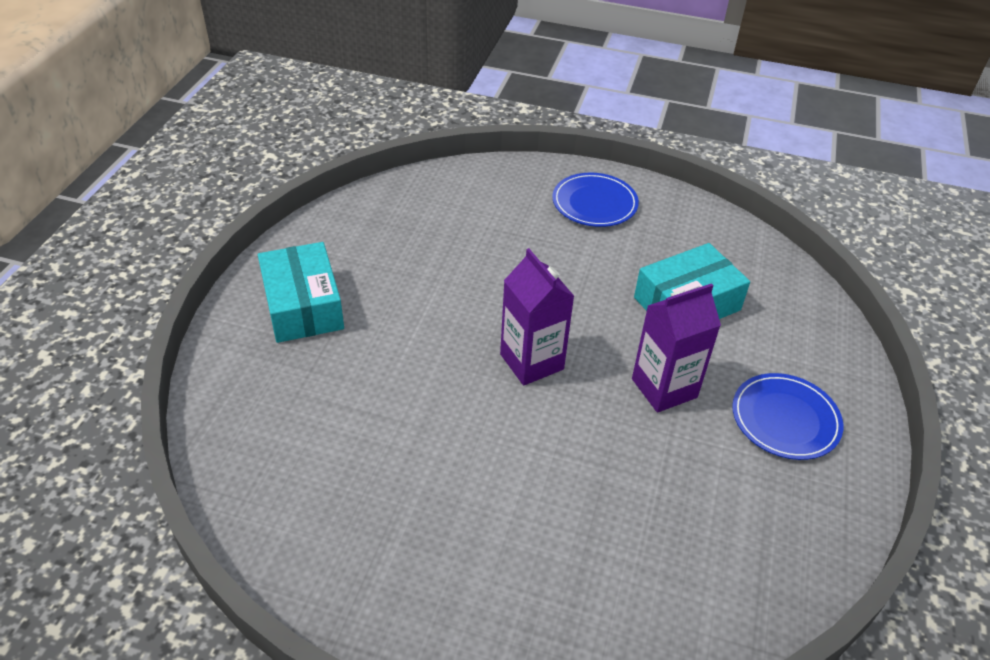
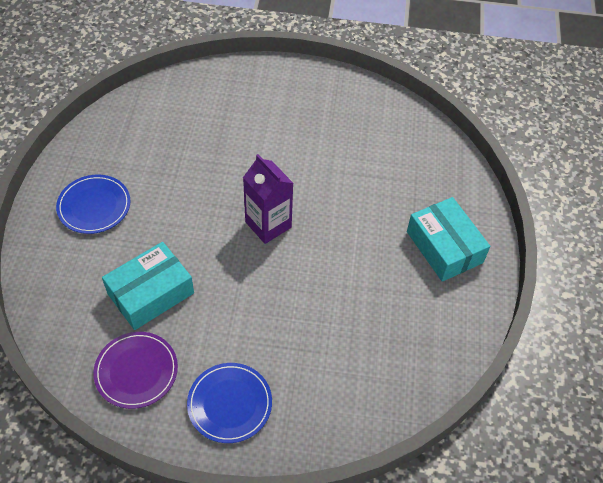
camera: 170 degrees right, 10 degrees up
(664, 388) = (174, 217): purple carton -> none
(693, 238) = (136, 371): none -> purple plate

